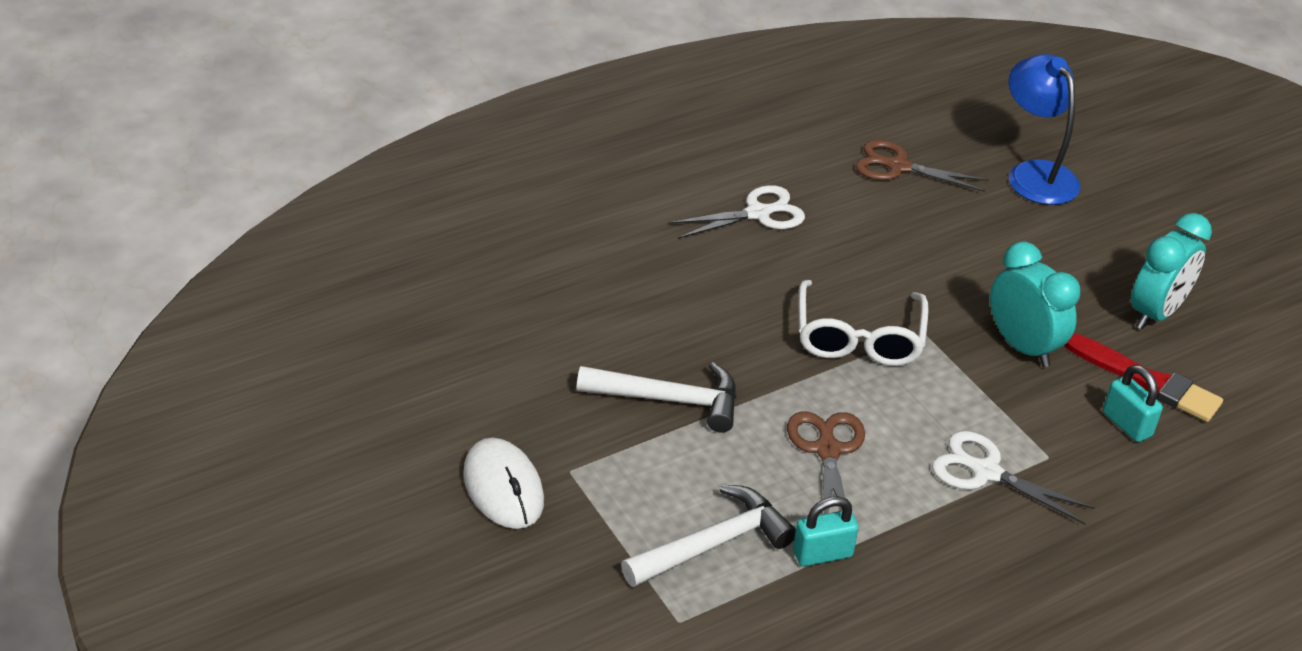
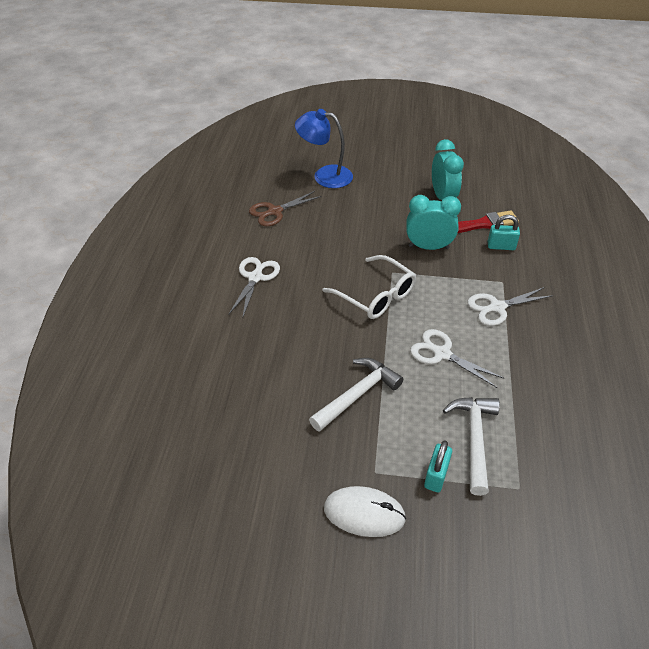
camera: 50 degrees left, 5 degrees up
(822, 554) = (510, 399): turquoise padlock -> turquoise padlock (436, 476)
(827, 449) = (441, 353): brown scissors -> white scissors

